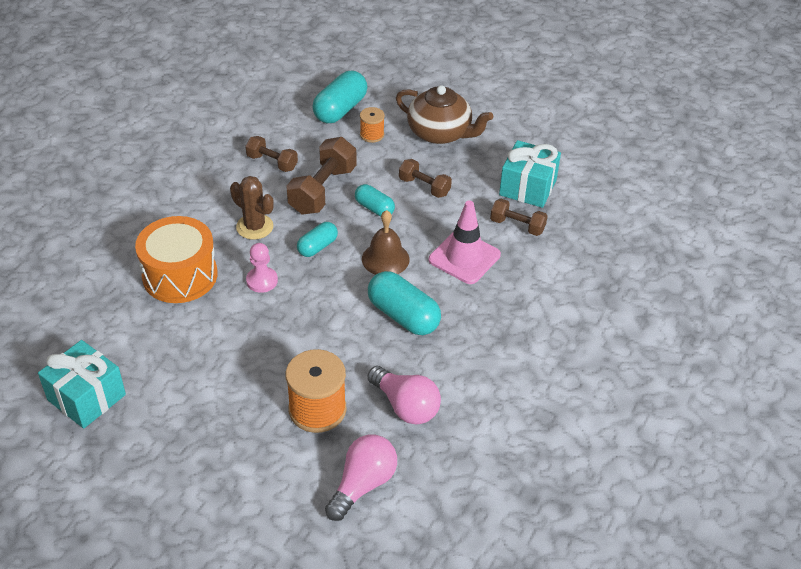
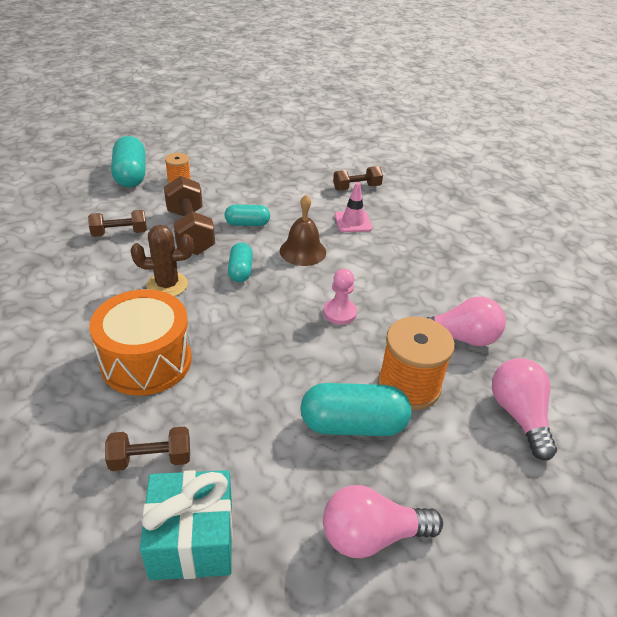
camera: 45 degrees left, 5 degrees down
(173, 470) = (371, 535): none -> pink light bulb
(262, 281) = (229, 320): pink pawn -> pink pawn (339, 313)
(403, 316) = (369, 280): turquoise capsule -> turquoise capsule (353, 424)
(424, 187) = (264, 194): brown dumbbell -> brown dumbbell (151, 459)
(440, 133) = (228, 159): brown teapot -> none
(464, 257) = (353, 222): pink traffic cone -> pink traffic cone, size x0.65
(527, 187) = (330, 164): turquoise gift -> none

